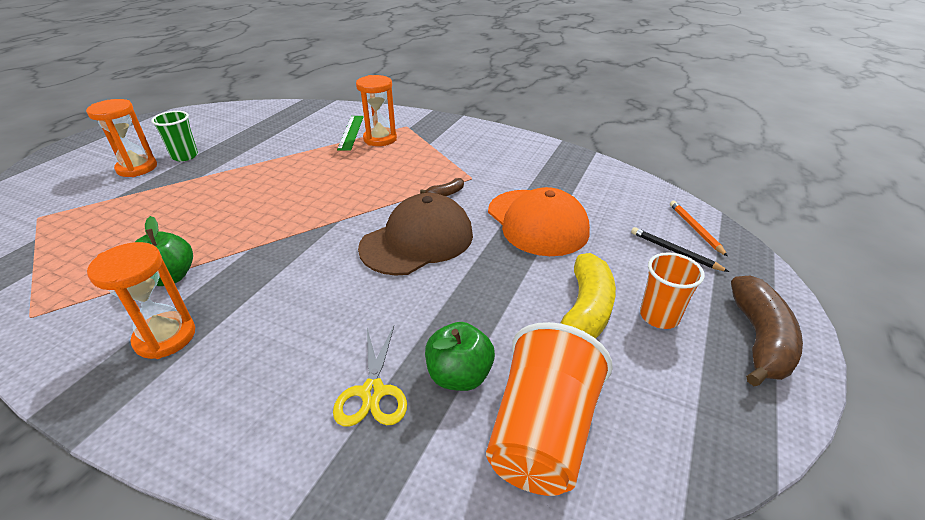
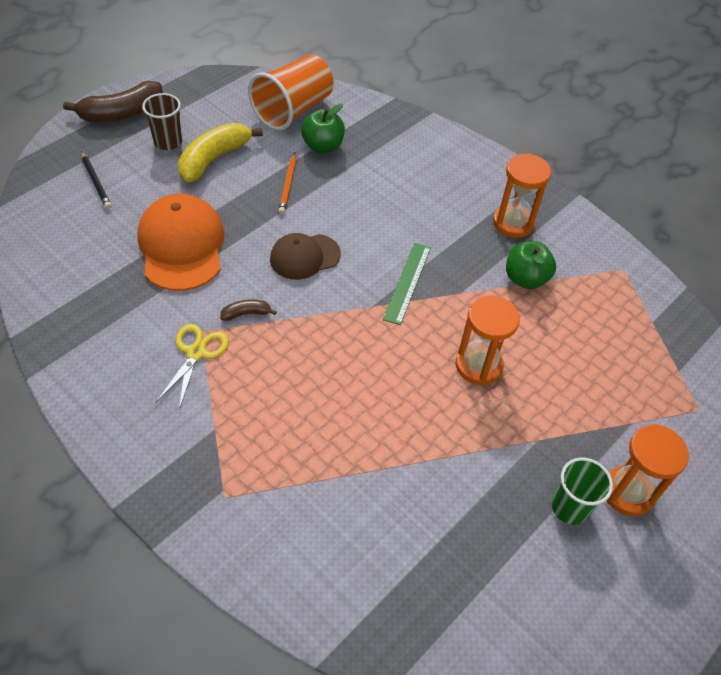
camera: 165 degrees left, 15 degrees up
(351, 132) = (318, 504): green ruler -> green ruler (407, 282)
(372, 392) = (377, 152): yellow scissors -> yellow scissors (196, 353)
(380, 139) = (279, 466): orange hourglass -> orange hourglass (478, 365)
(417, 241) = (305, 257): brown cap -> brown cap, size x0.62
(659, 316) = (168, 142): orange cup -> brown cup
(695, 229) = (50, 196): orange pencil -> orange pencil (288, 185)
(759, 339) = (122, 113): brown banana -> brown banana turned 150 degrees counterclockwise

